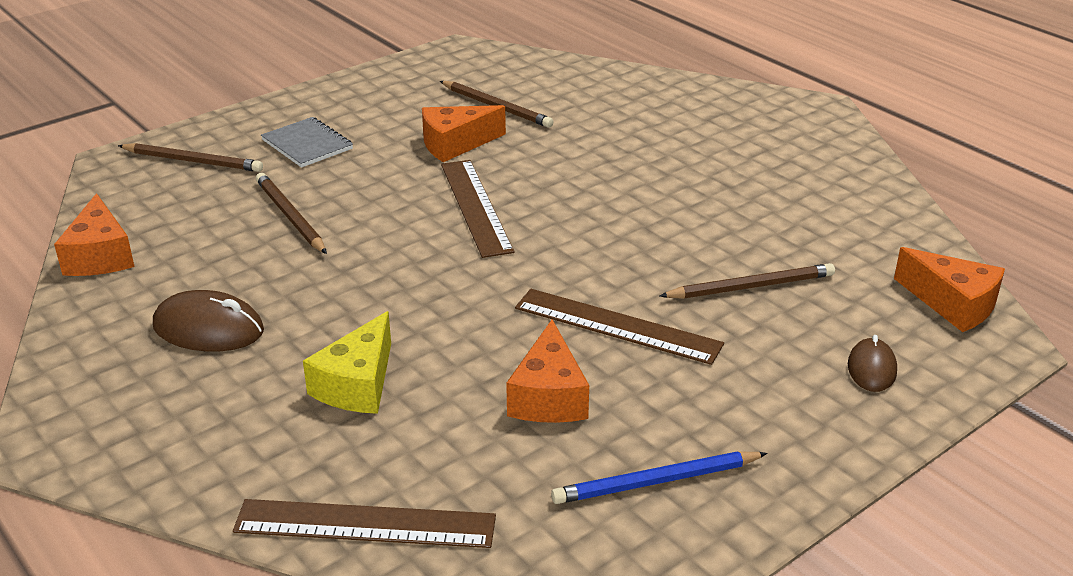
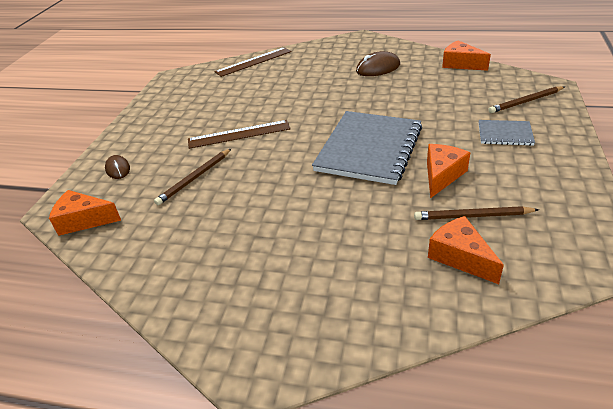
camera: 145 degrees right, 5 degrees up
(290, 216) = (433, 105): brown pencil -> none
(357, 384) = (305, 79): yellow cheese -> none
(476, 206) = (369, 149): brown ruler -> grey notebook
(548, 396) = (239, 104): orange cheese -> orange cheese (460, 257)
(656, 482) = (180, 102): blue pencil -> none

